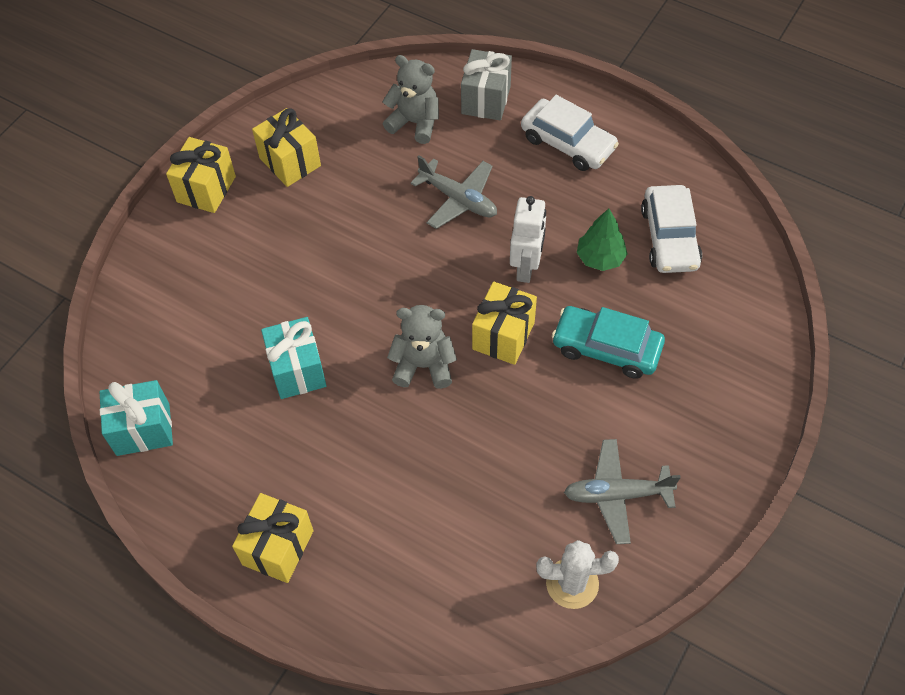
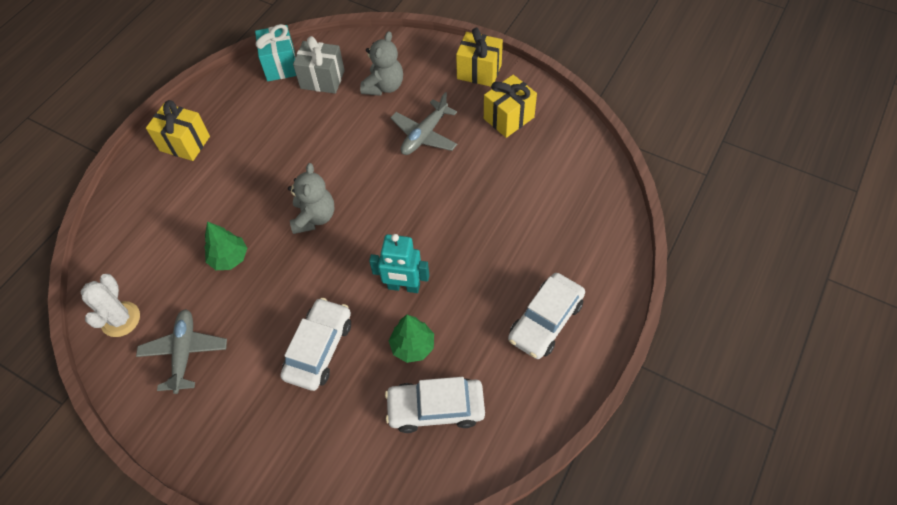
camera: 90 degrees right, 0 degrees up
(297, 370) = (317, 141): turquoise gift -> none
(415, 123) = (558, 198): grey teddy bear -> grey teddy bear (384, 86)
(458, 199) = (475, 234): grey plane -> grey plane (424, 135)
(482, 460) = (229, 258): none -> green tree
(486, 100) = (592, 252): grey gift -> grey gift (322, 79)
(503, 336) = (337, 271): yellow gift -> none
(526, 267) = (403, 287): white robot -> turquoise robot
(606, 348) = (319, 349): turquoise car -> white car

